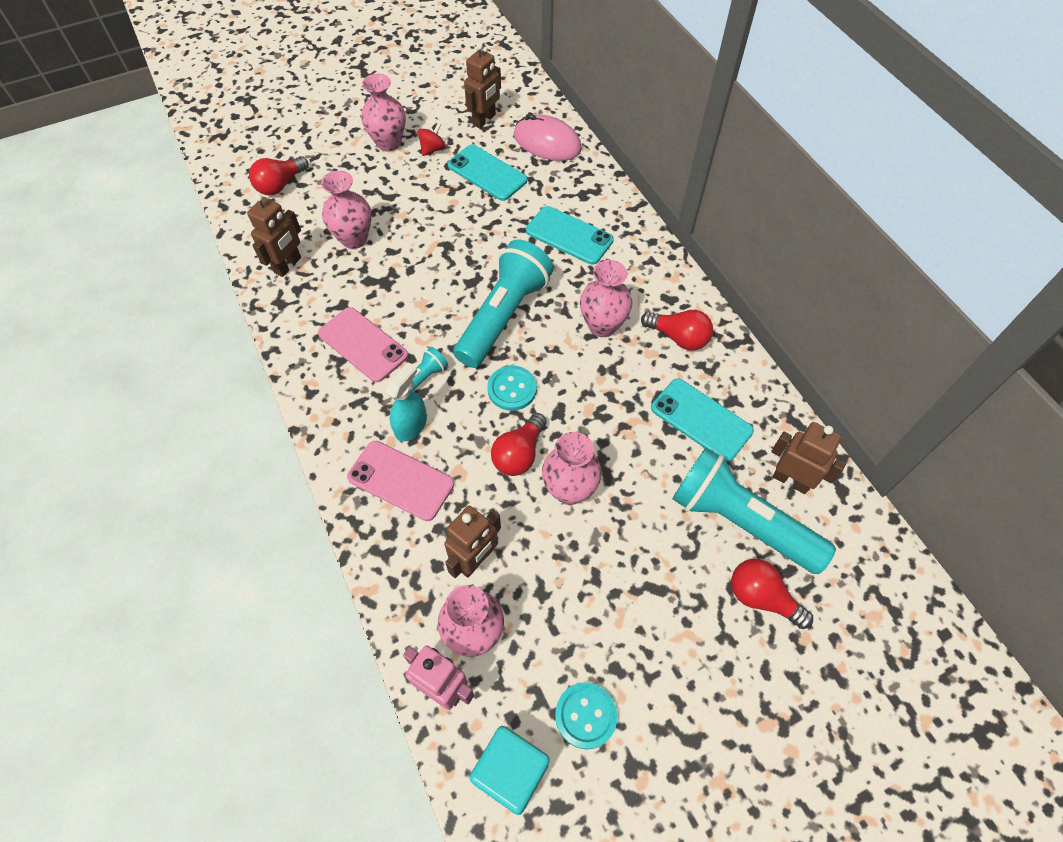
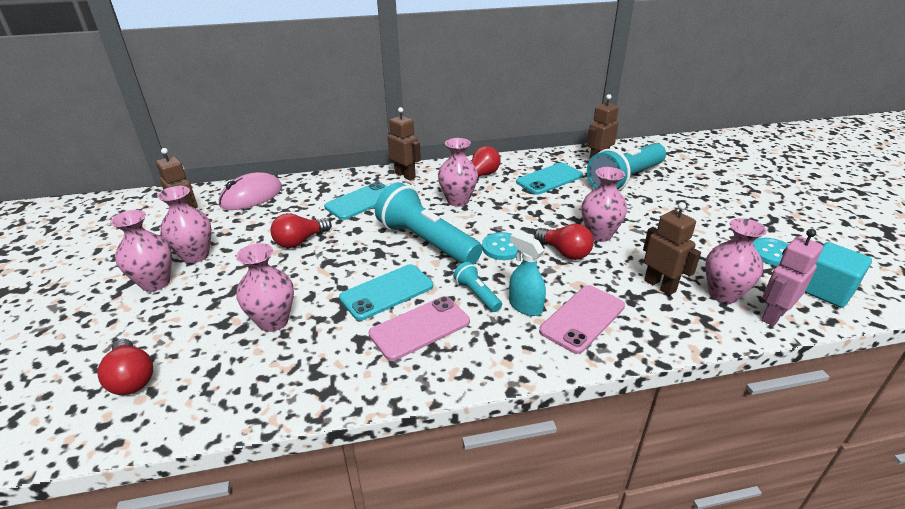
camera: 75 degrees left, 25 degrees down
(288, 265) = (273, 380): brown robot -> brown robot (405, 175)
(432, 149) = (195, 256): red spinning top -> pink vase
(487, 173) = (258, 229): turquoise phone -> turquoise phone (387, 292)
(761, 597) = (676, 182): red light bulb -> red light bulb (300, 241)

